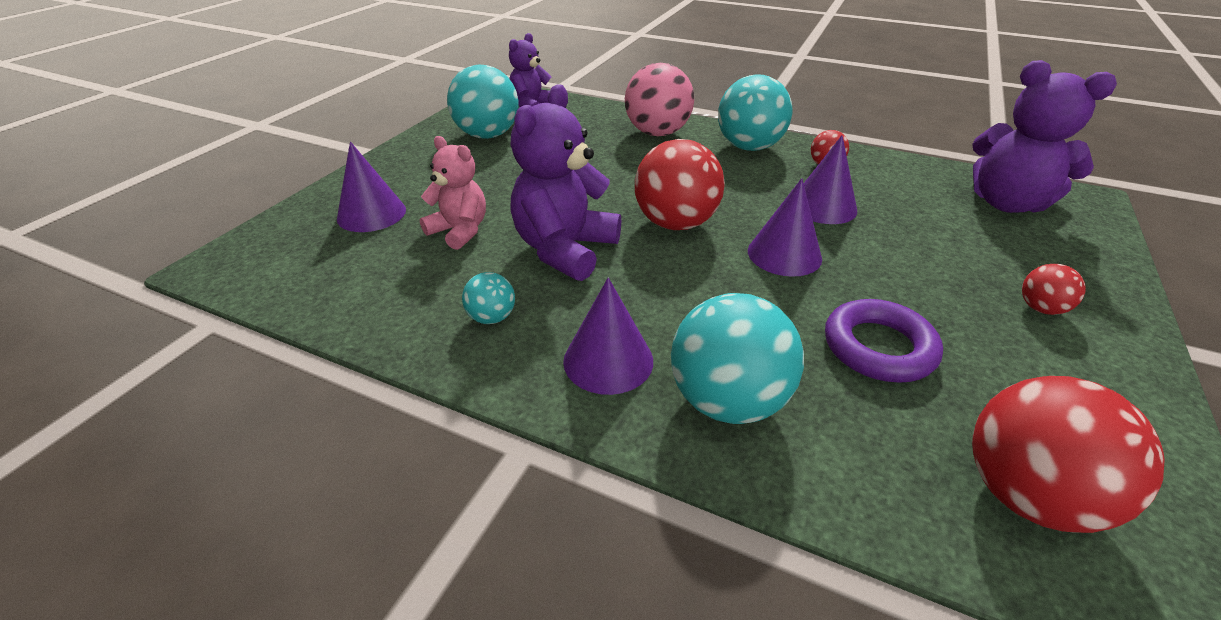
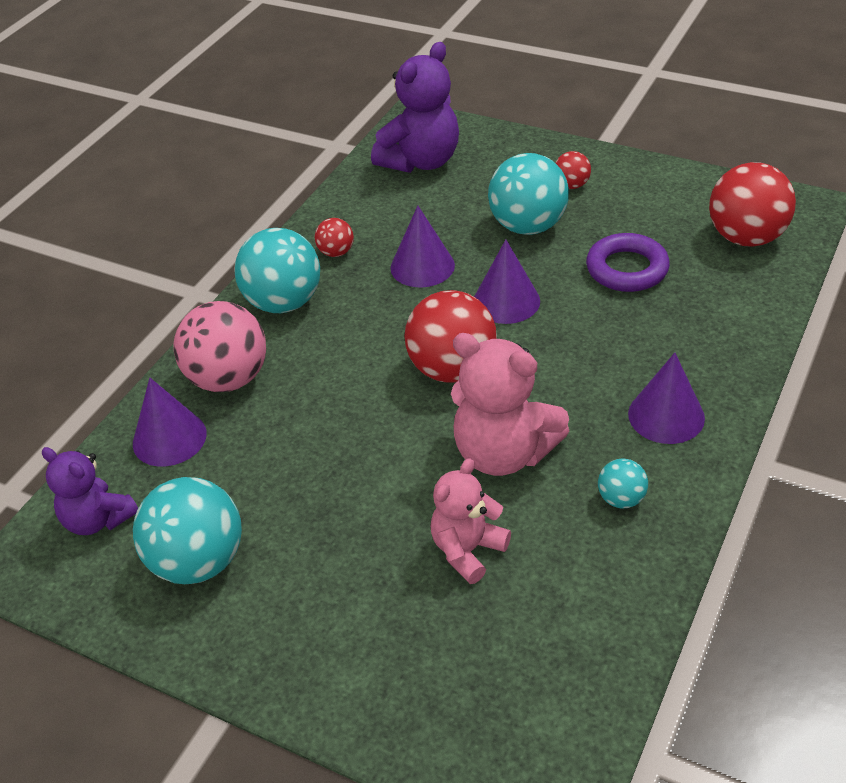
camera: 85 degrees left, 5 degrees up
(371, 214) = (425, 654): purple cone -> purple cone (169, 438)
(565, 249) = (503, 453): purple teddy bear -> pink teddy bear
(727, 401) = (697, 350): turquoise ball -> turquoise ball (528, 226)

